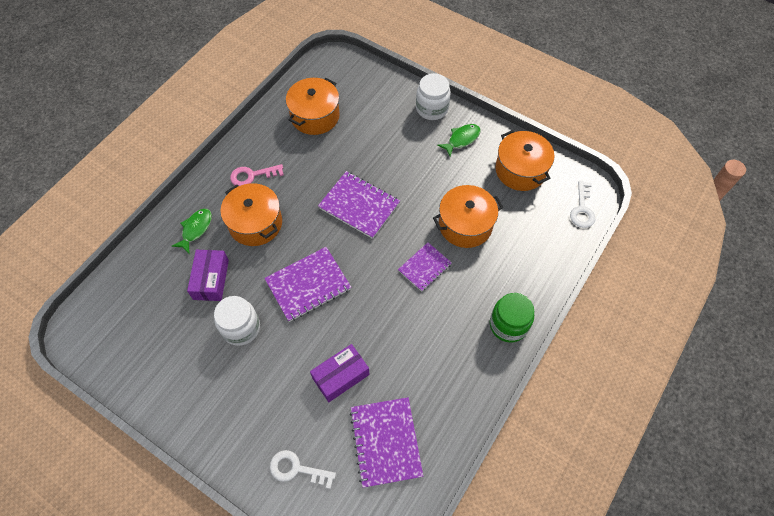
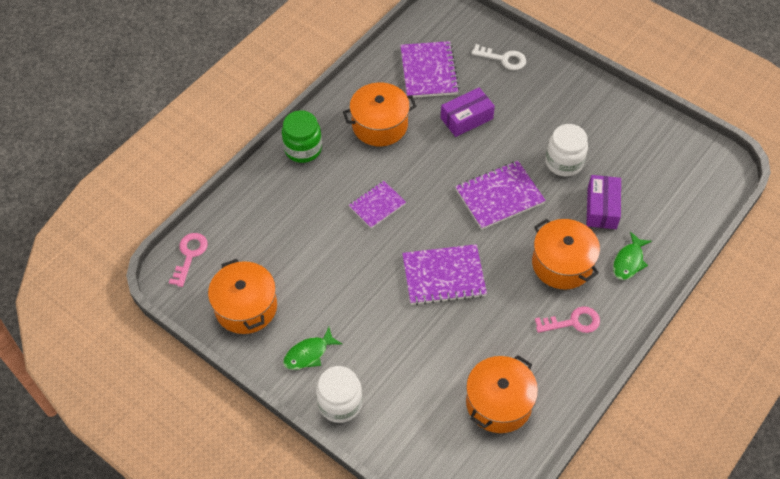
camera: 175 degrees left, 5 degrees down
(359, 206) = (443, 276): purple notebook -> purple notebook turned 45 degrees counterclockwise
(465, 225) = (326, 246): orange pot -> orange pot (380, 125)
(582, 209) = (190, 255): white key -> pink key

